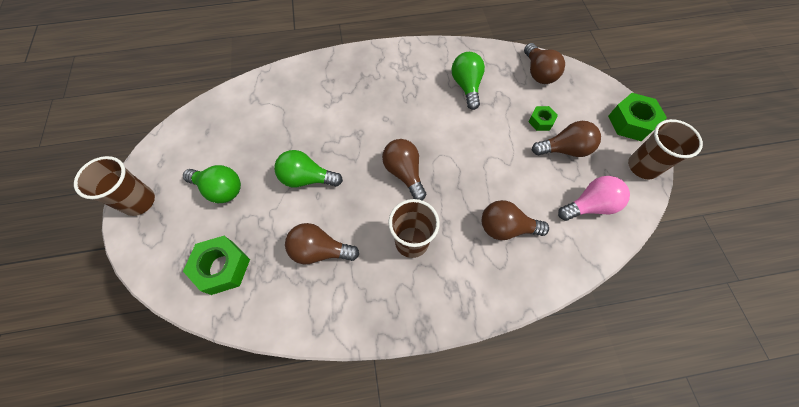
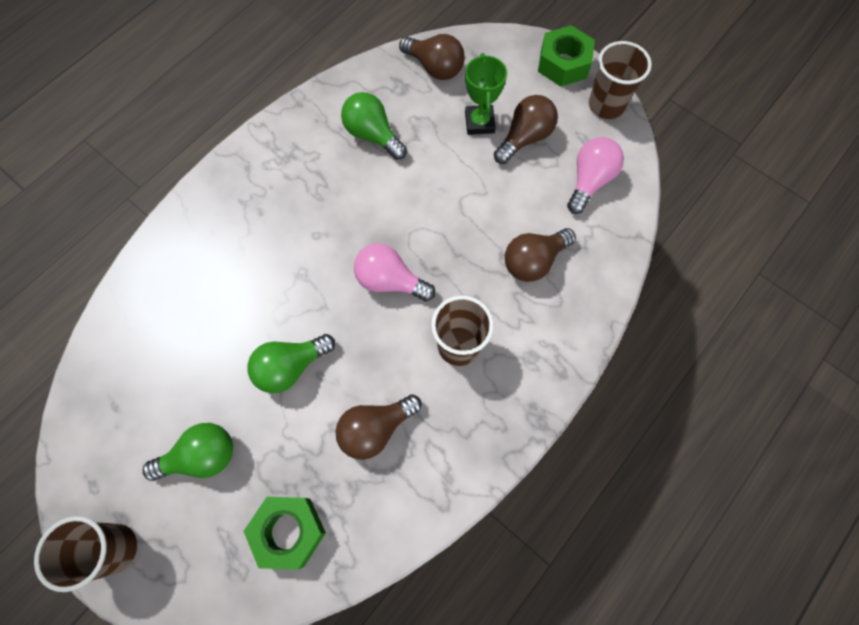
camera: 40 degrees left, 5 degrees up
(404, 173) = (390, 281): brown light bulb -> pink light bulb
(541, 121) = (479, 122): green nut -> green trophy

